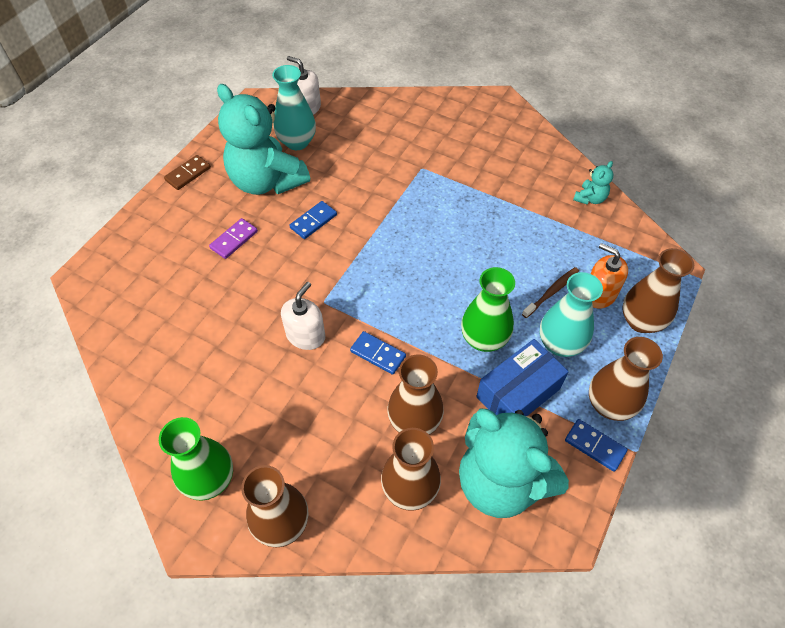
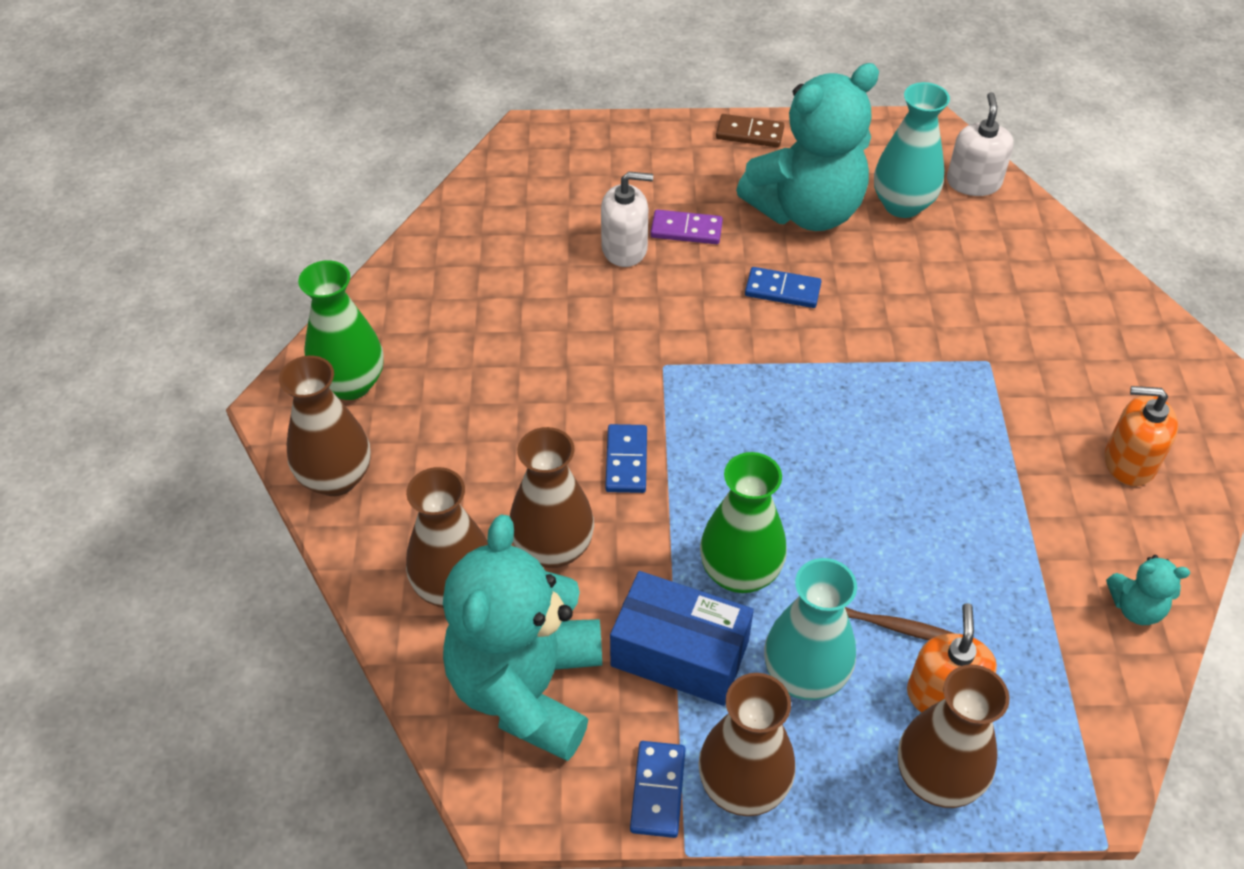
camera: 60 degrees right, 5 degrees down
(267, 181) = (806, 211): turquoise teddy bear -> turquoise teddy bear turned 135 degrees counterclockwise
(306, 335) = (599, 373): white soap dispenser -> white soap dispenser (624, 248)
(513, 154) = (1129, 462): none -> orange soap dispenser

